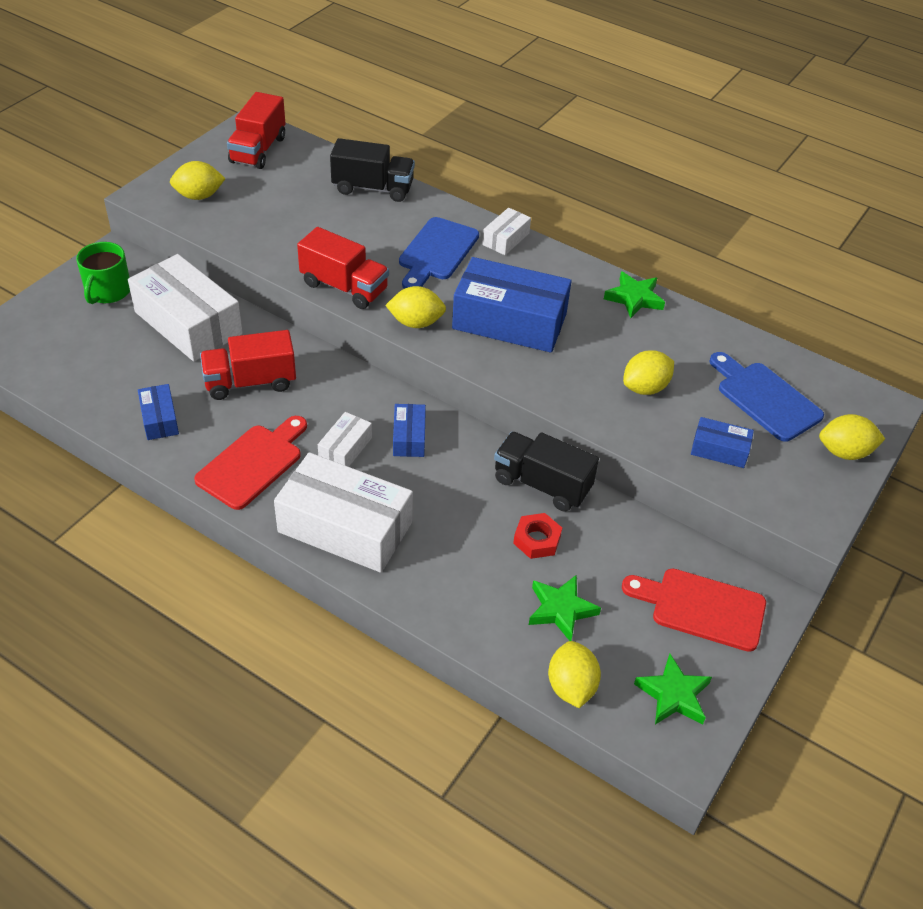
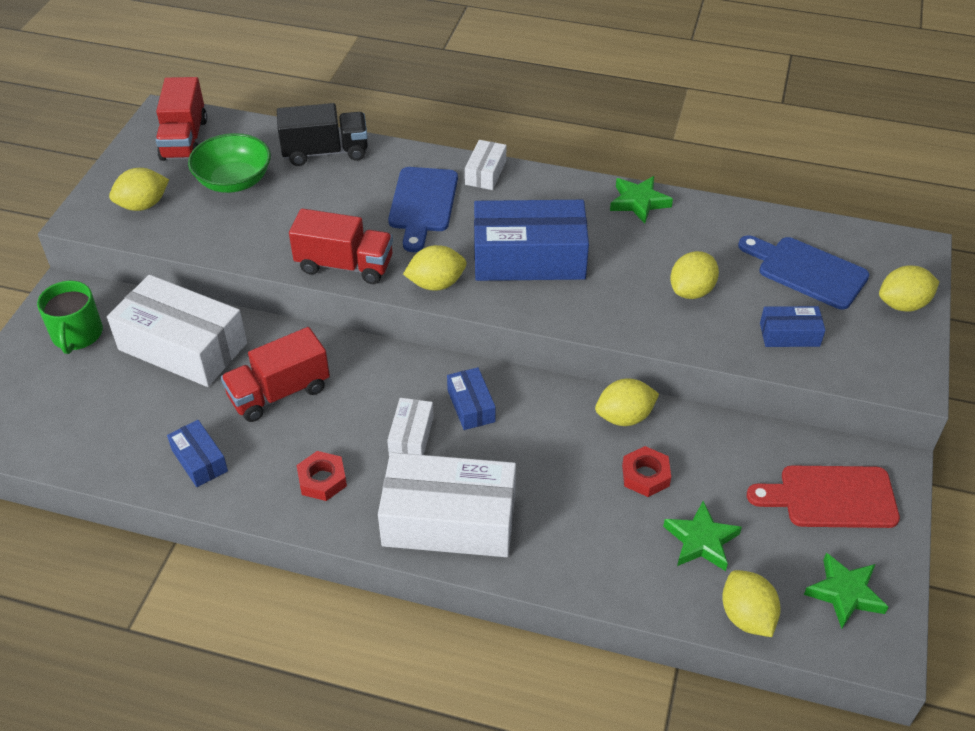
camera: 15 degrees left, 0 degrees up
(253, 463) = (322, 480): red cutting board -> red nut
(283, 194) = (234, 181): none -> green bowl
(542, 484) = (624, 417): black truck -> yellow lemon

